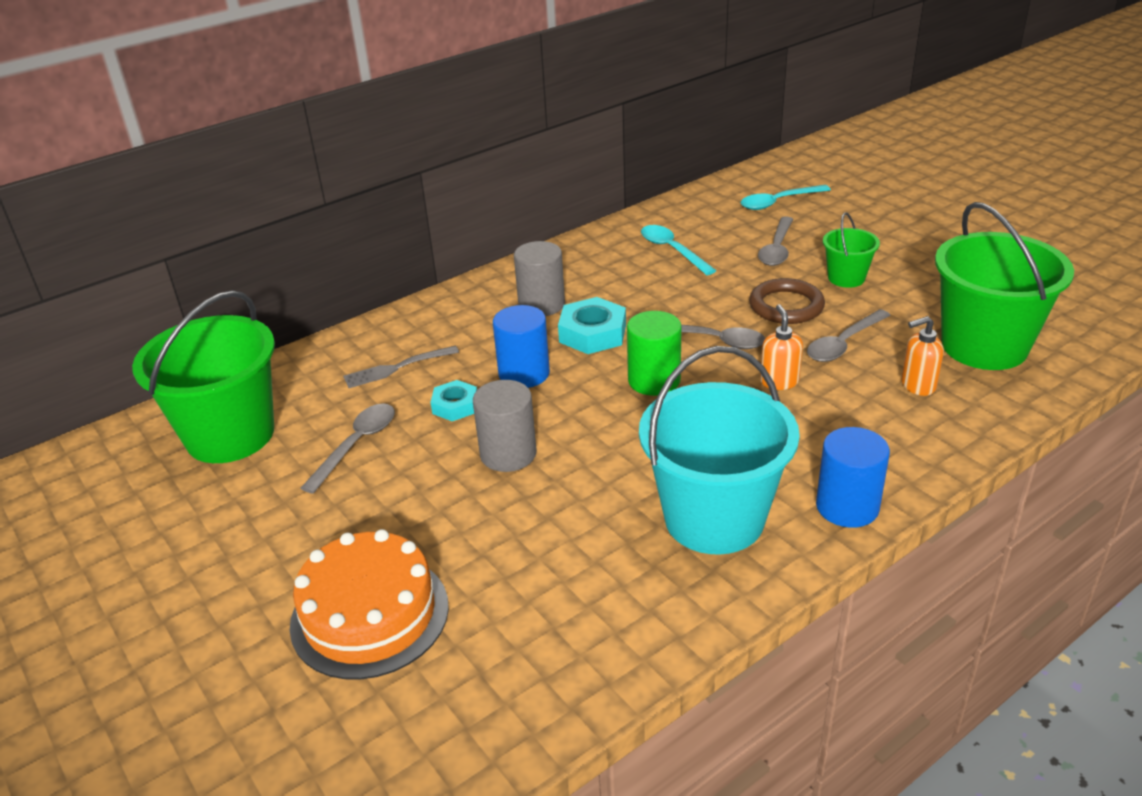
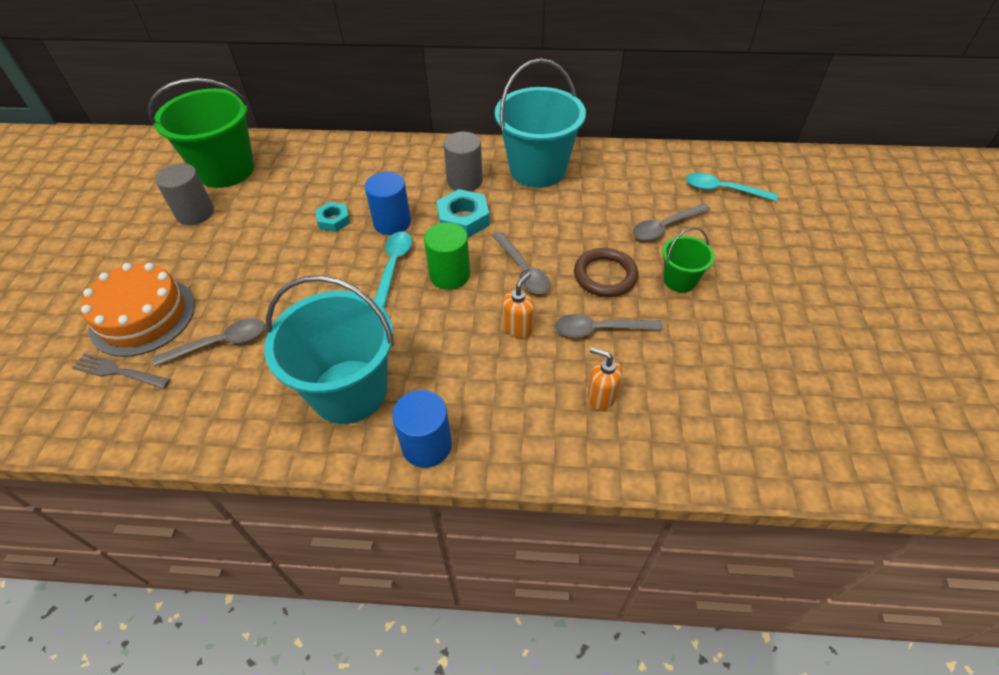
camera: 40 degrees right, 15 degrees up
(357, 445) = (263, 213): grey spoon -> grey spoon (221, 343)
(397, 368) = (341, 177): grey fork -> grey fork (118, 372)
(508, 454) = (315, 269): grey cylinder -> grey cylinder (195, 213)
(598, 262) = (537, 169): none -> turquoise bucket
(672, 250) = (594, 187): turquoise spoon -> turquoise spoon (394, 265)
(984, 346) = (697, 402): green bucket -> none

